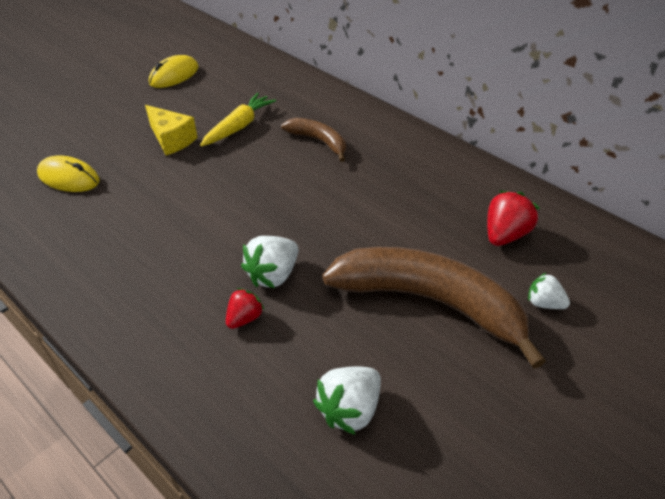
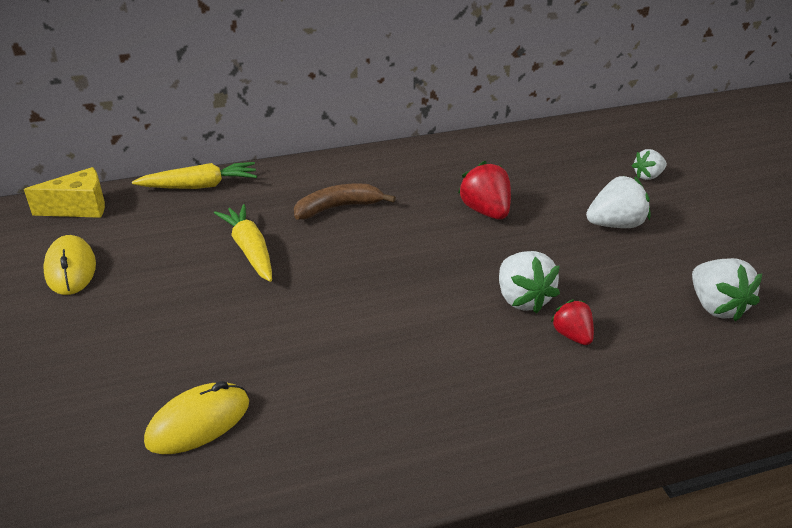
camera: 60 degrees left, 10 degrees down
(172, 139) = (216, 308): yellow cheese -> yellow cheese (79, 208)
(294, 77) = (200, 186): none -> yellow carrot
(430, 302) = (615, 225): brown banana -> white strawberry
(505, 234) = (560, 163): red strawberry -> red strawberry (486, 212)

